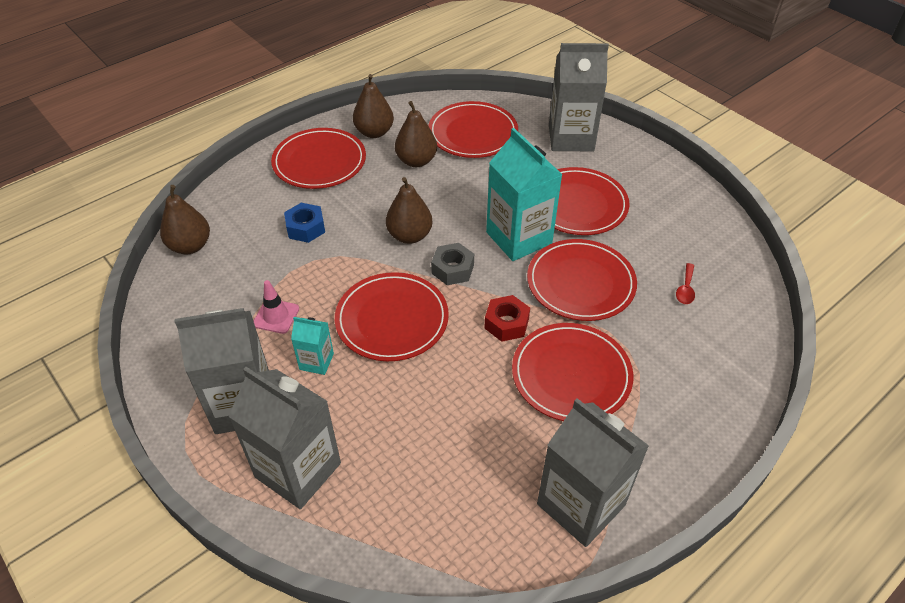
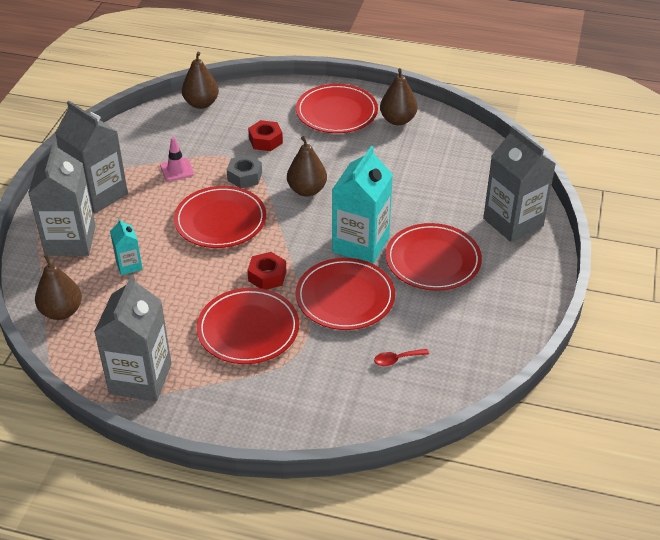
camera: 55 degrees right, 5 degrees down
(305, 228) = (265, 141): blue nut -> red nut
(316, 361) = (156, 206): turquoise carton -> turquoise carton (129, 265)
(416, 161) = (389, 155): brown pear -> brown pear (61, 311)
(453, 269) = (294, 226): grey nut -> grey nut (245, 176)
(473, 133) = (455, 168): red plate -> none

